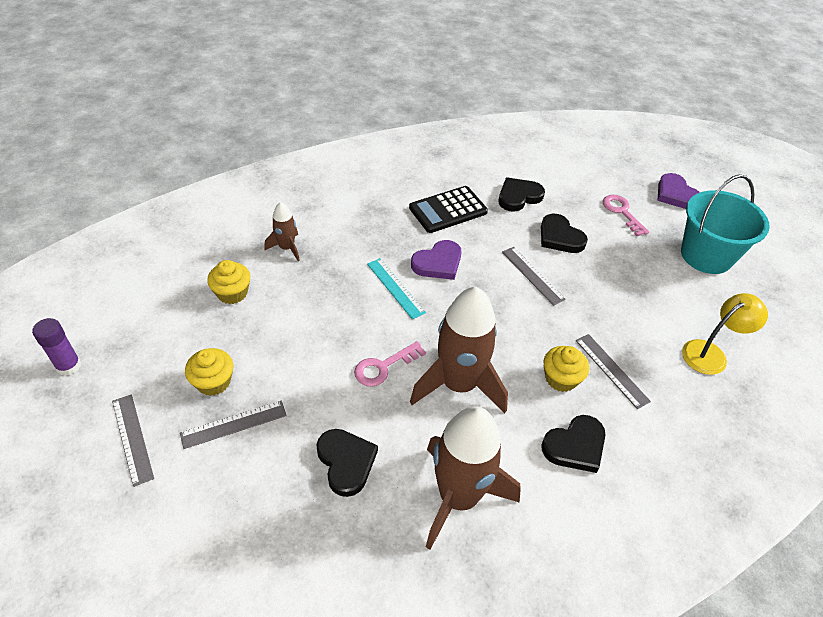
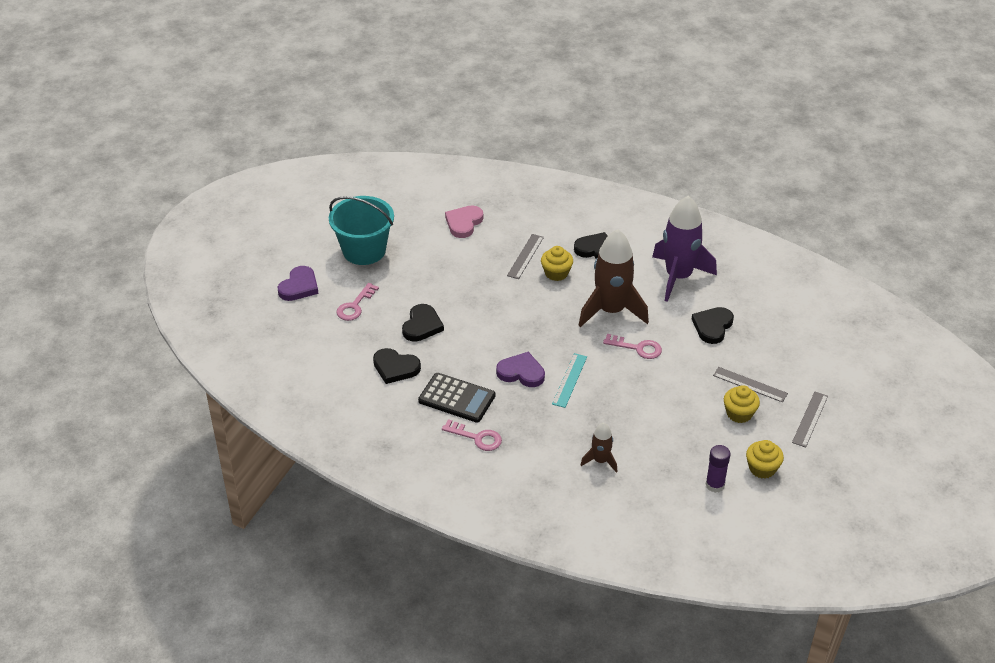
camera: 125 degrees left, 5 degrees down
(69, 366) = (815, 489): purple glue stick -> purple glue stick (715, 485)
(232, 293) = (672, 458): yellow cupcake -> yellow cupcake (762, 468)
(393, 198) = (476, 437): none -> pink key
(458, 497) = (678, 277): brown rocket -> purple rocket
(532, 275) = (479, 321): grey ruler -> none
(711, 353) = (464, 223): yellow lamp -> pink heart

